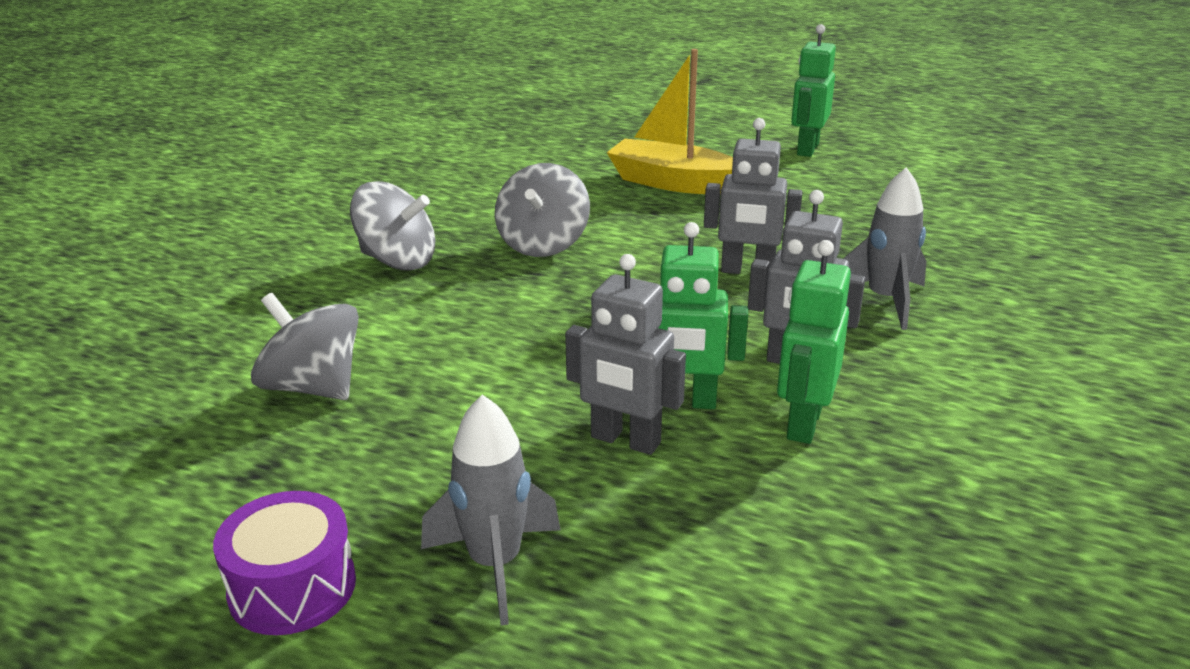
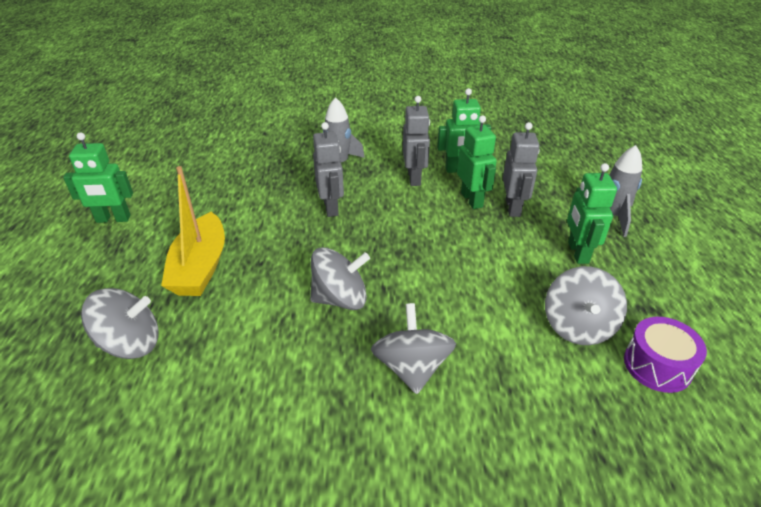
camera: 115 degrees left, 10 degrees up
(292, 587) = (681, 259): purple drum -> purple drum (657, 365)
(441, 459) = (577, 252): none -> green robot
(582, 150) = (130, 343): none -> grey spinning top

